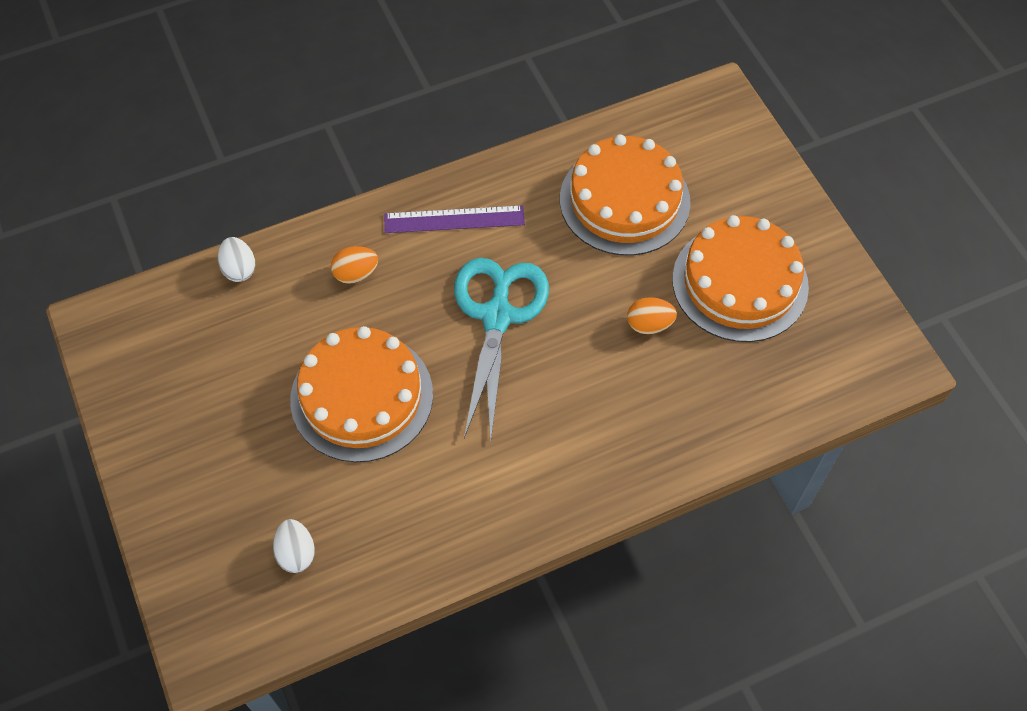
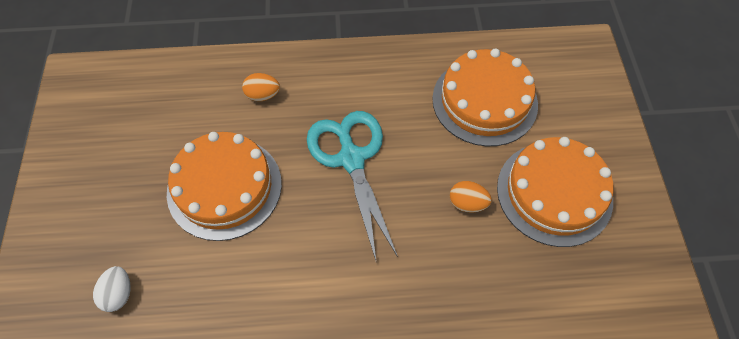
camera: 20 degrees right, 0 degrees up
(239, 269) = (184, 67): white egg -> none
(454, 219) = (350, 77): purple ruler -> none
(497, 316) = (351, 159): turquoise scissors -> turquoise scissors turned 45 degrees counterclockwise

